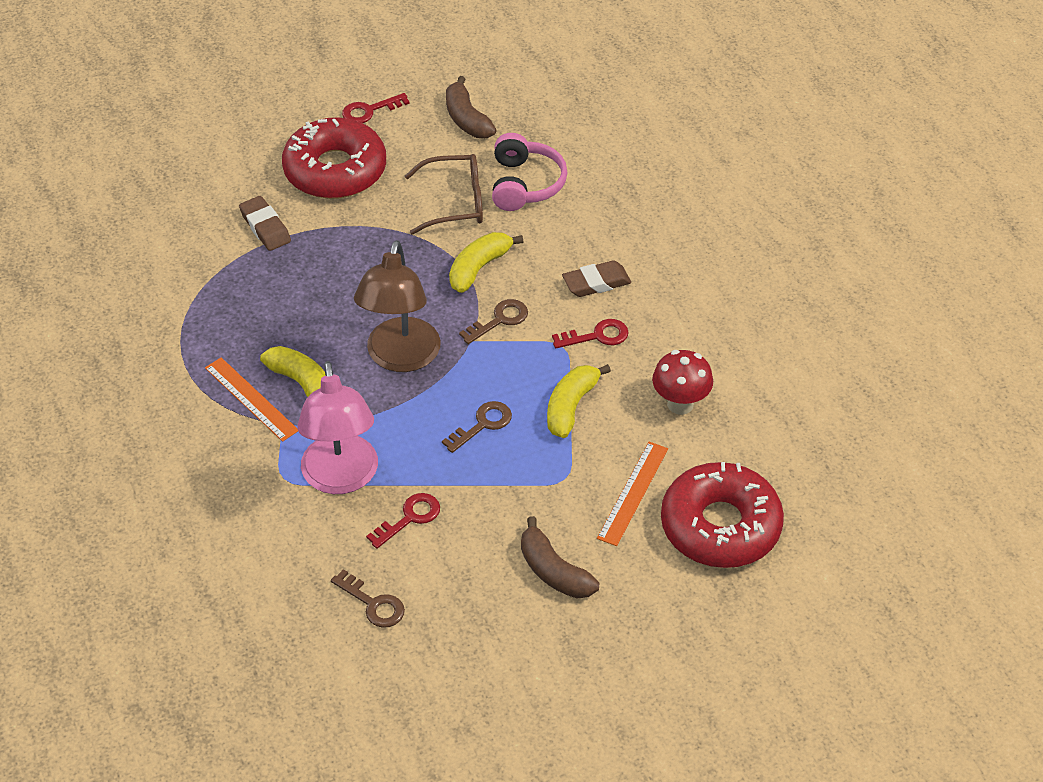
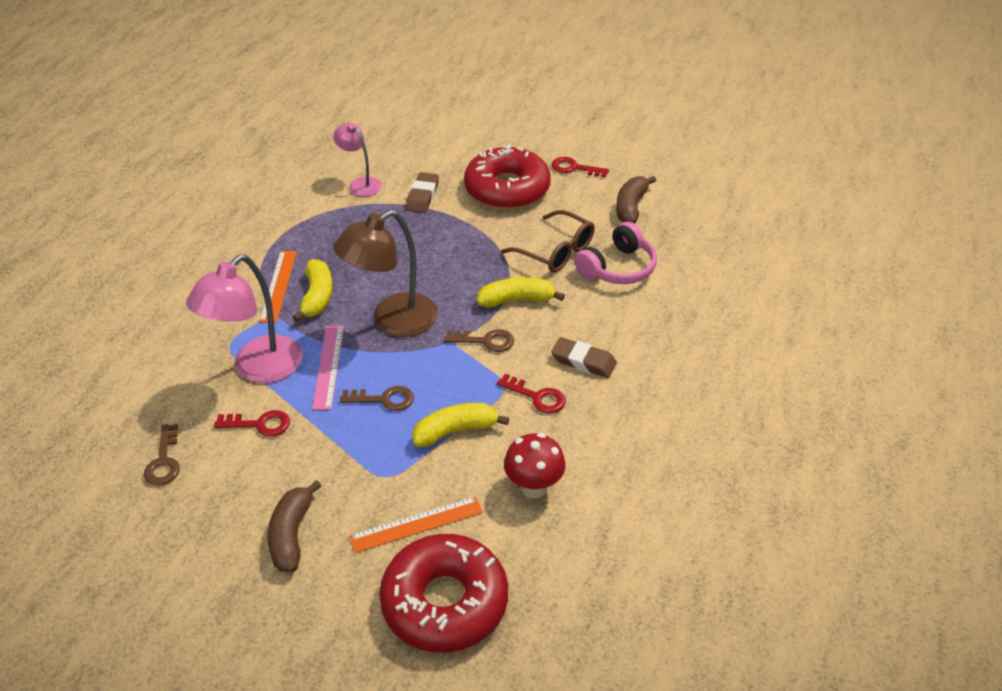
camera: 45 degrees right, 5 degrees down
(186, 253) = (361, 184): none -> pink lamp
(399, 433) = (328, 366): none -> pink ruler

